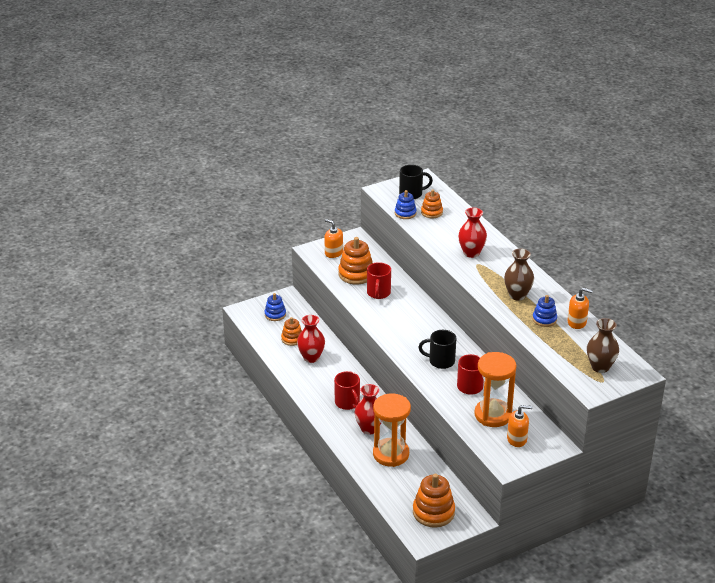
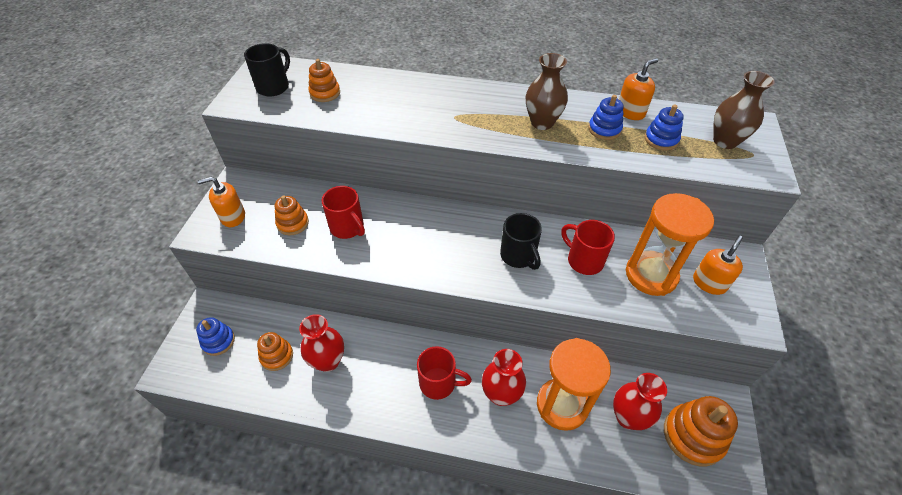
camera: 50 degrees left, 15 degrees up
(356, 274) = (293, 223): orange stacking toy -> orange stacking toy, size x0.61
(405, 213) = (297, 111): blue stacking toy -> blue stacking toy (661, 139)
(440, 361) = (518, 256): black mug -> black mug turned 75 degrees counterclockwise
(471, 253) = (430, 109): red vase -> red vase (628, 417)

